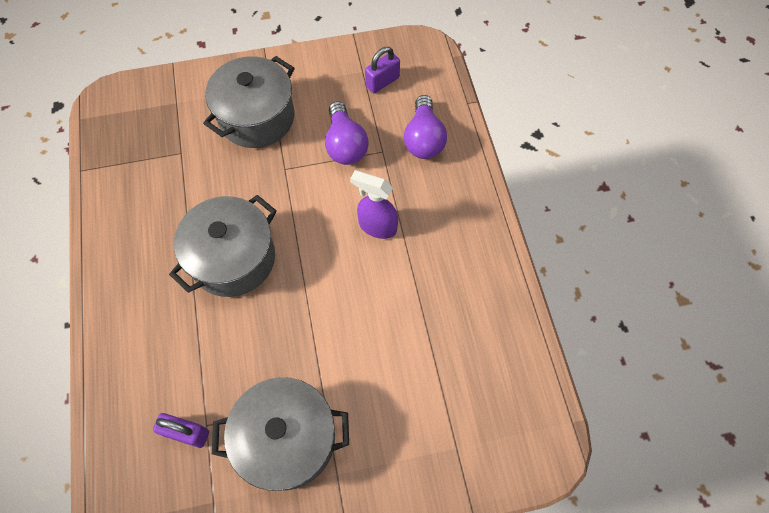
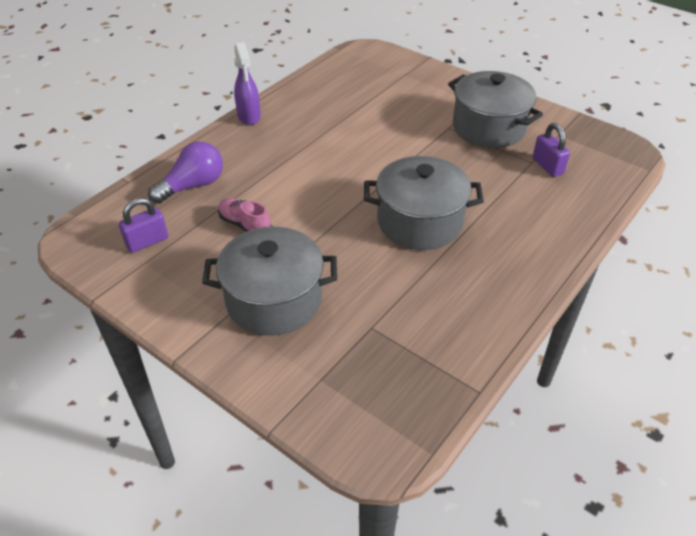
camera: 130 degrees left, 20 degrees down
(345, 145) = (245, 224): purple light bulb -> pink shoe
(377, 226) = (303, 168): purple spray bottle -> purple spray bottle (249, 117)
(382, 82) = (147, 241): purple padlock -> purple padlock turned 45 degrees counterclockwise

